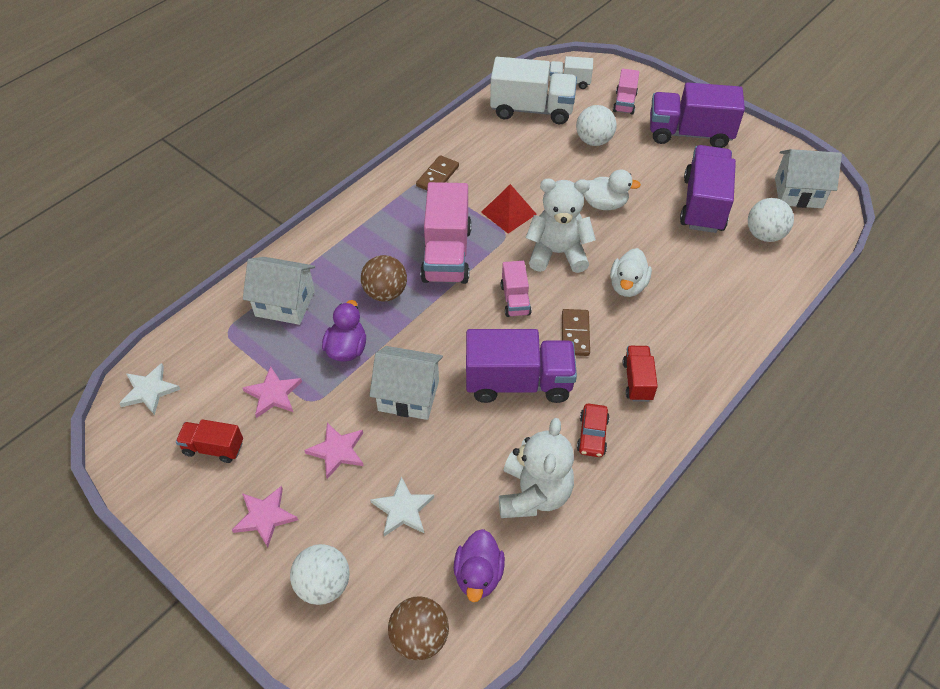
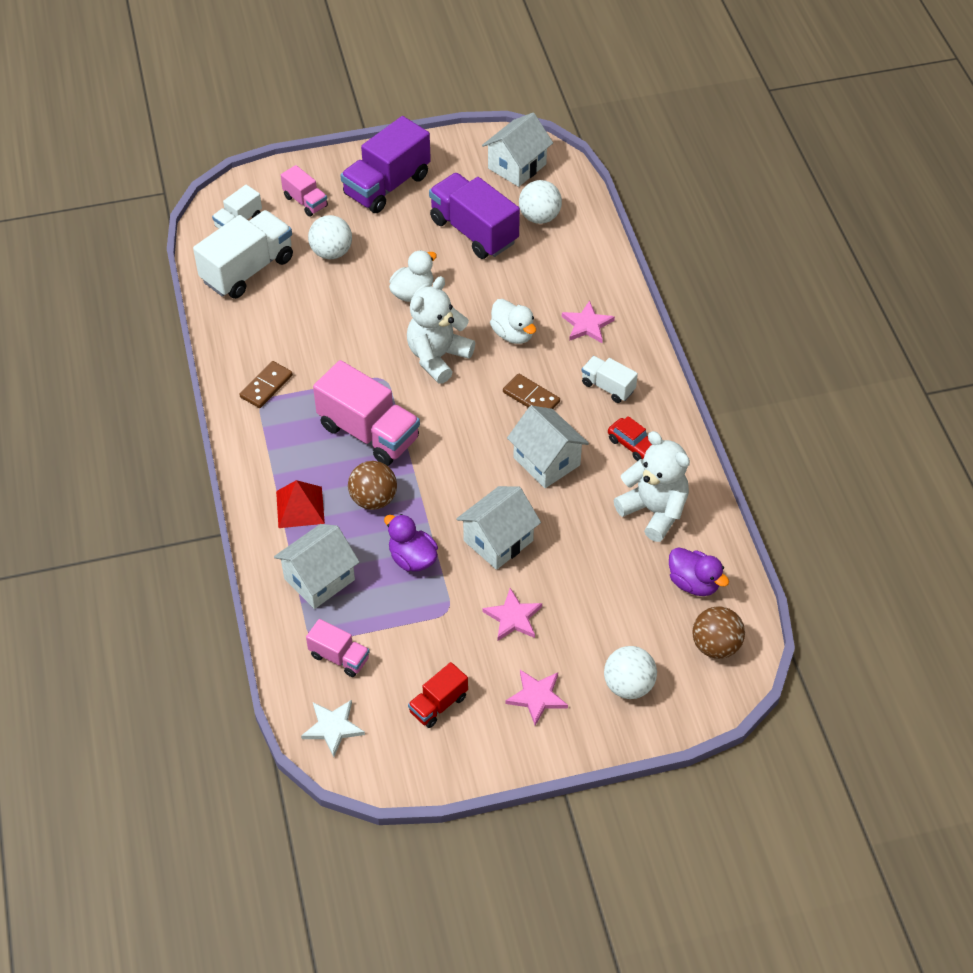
camera: 55 degrees left, 0 degrees up
(273, 394) = (416, 635): pink star -> pink star (587, 325)
(402, 509) = (602, 601): white star -> none
(437, 176) = (266, 386): brown domino -> brown domino turned 60 degrees clockwise
(508, 213) = (361, 362): red pyramid -> red pyramid (300, 507)
(515, 300) = (462, 415): pink truck -> pink truck (339, 657)
(518, 382) = (546, 461): purple truck -> white house
(637, 381) = (608, 387): red truck -> white truck

